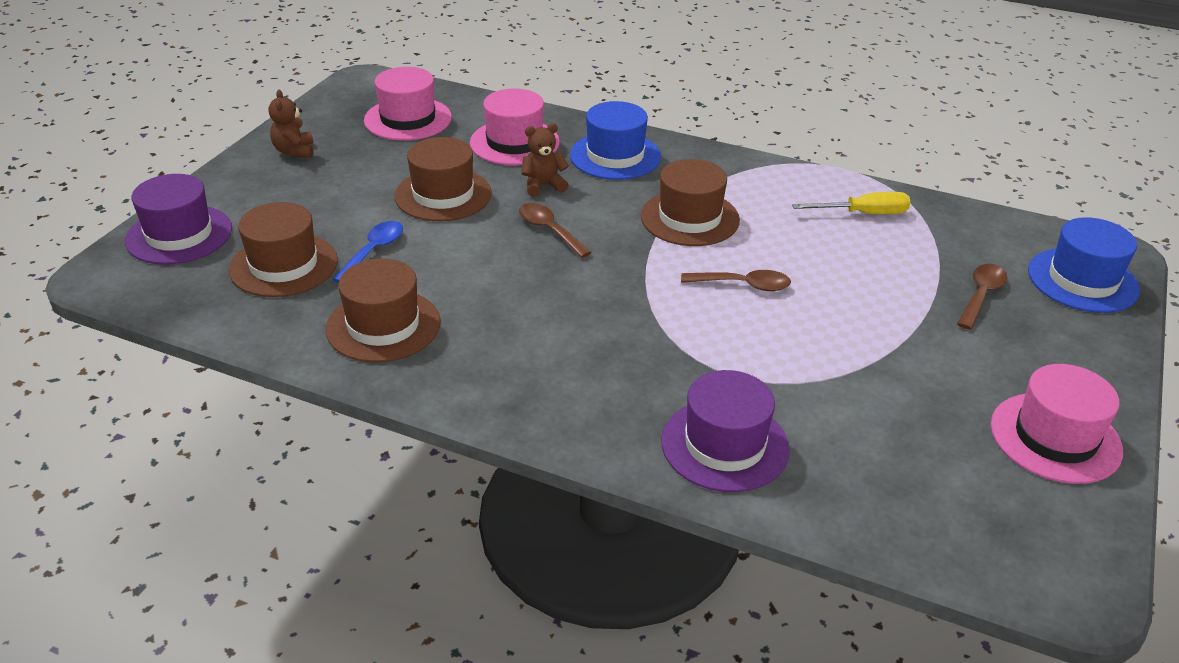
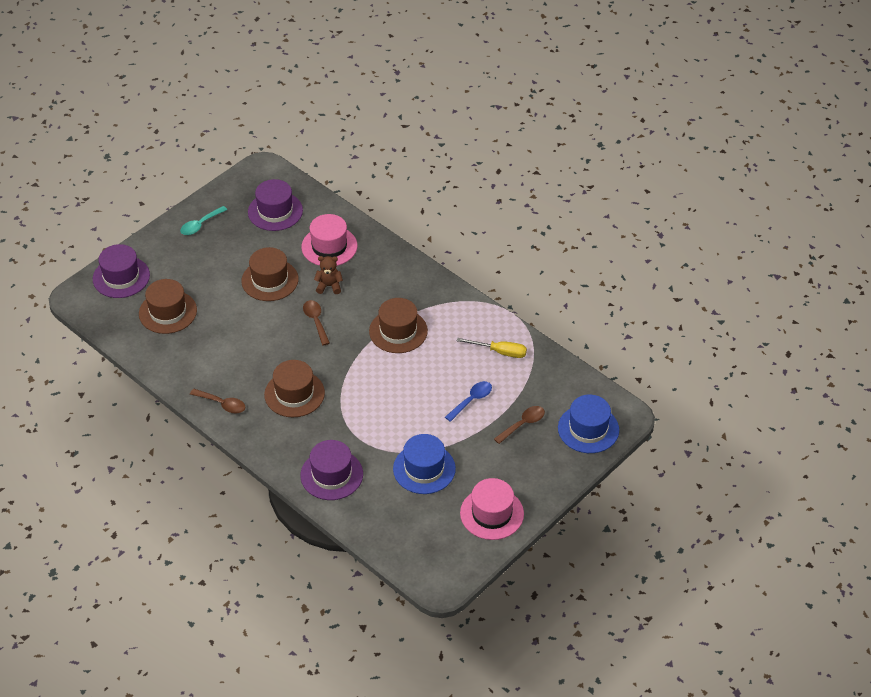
camera: 20 degrees right, 10 degrees up
(294, 151) = (200, 225): brown teddy bear -> turquoise spoon
(373, 251) = (216, 313): blue spoon -> blue spoon (471, 400)
(383, 326) = (203, 365): brown hat -> brown hat (294, 394)
(408, 119) = (275, 211): pink hat -> purple hat
(615, 156) = (383, 272): blue hat -> blue hat (424, 469)
(743, 285) = (399, 385): brown spoon -> brown spoon (222, 404)

